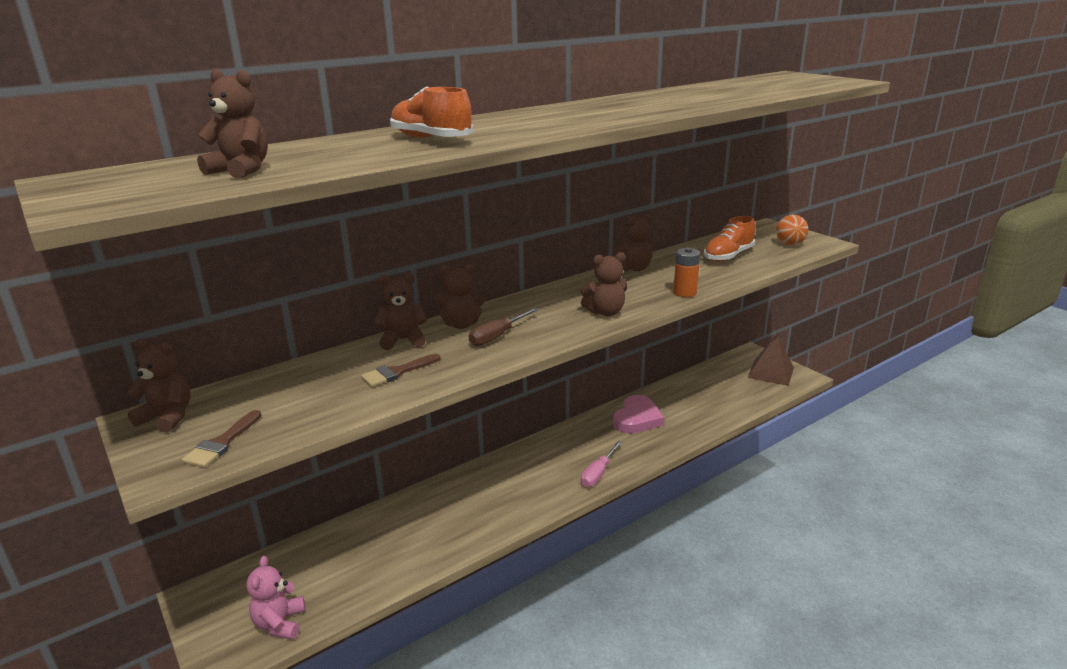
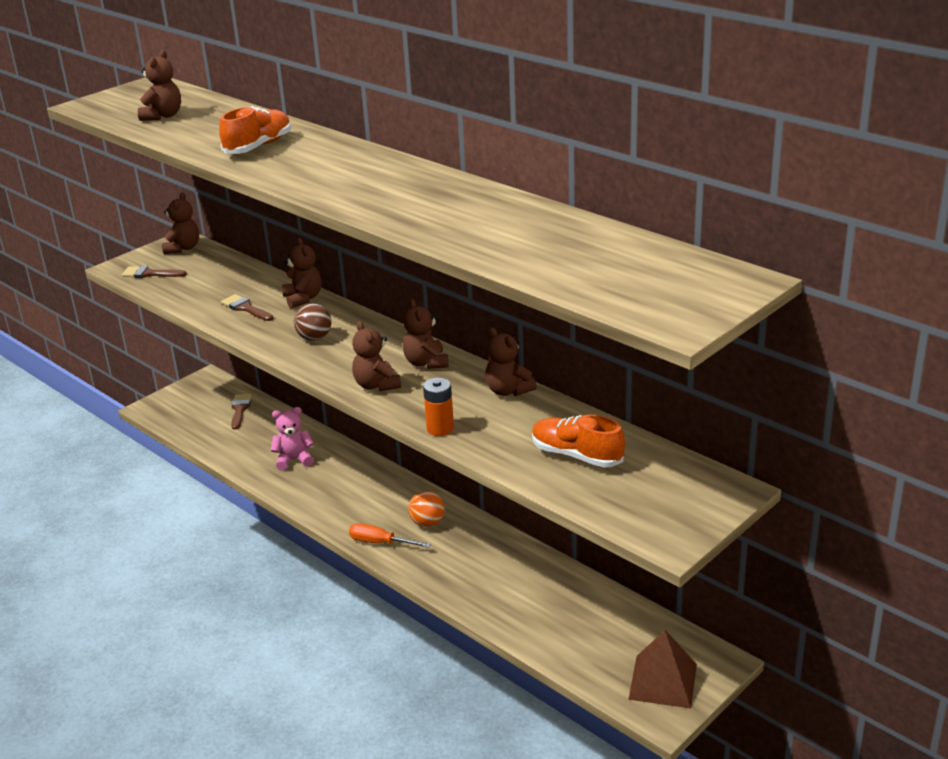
camera: 80 degrees right, 5 degrees up
(280, 623) = (181, 419): pink teddy bear -> pink teddy bear (294, 460)
(299, 565) = (240, 409): none -> brown brush
(461, 324) = (337, 317): brown teddy bear -> brown teddy bear (426, 363)
(497, 336) = (314, 338): brown screwdriver -> brown ball
(598, 473) = (380, 543): pink screwdriver -> orange screwdriver
(637, 418) = (495, 560): pink heart -> none
(790, 244) = (649, 508): orange ball -> orange ball (427, 523)

